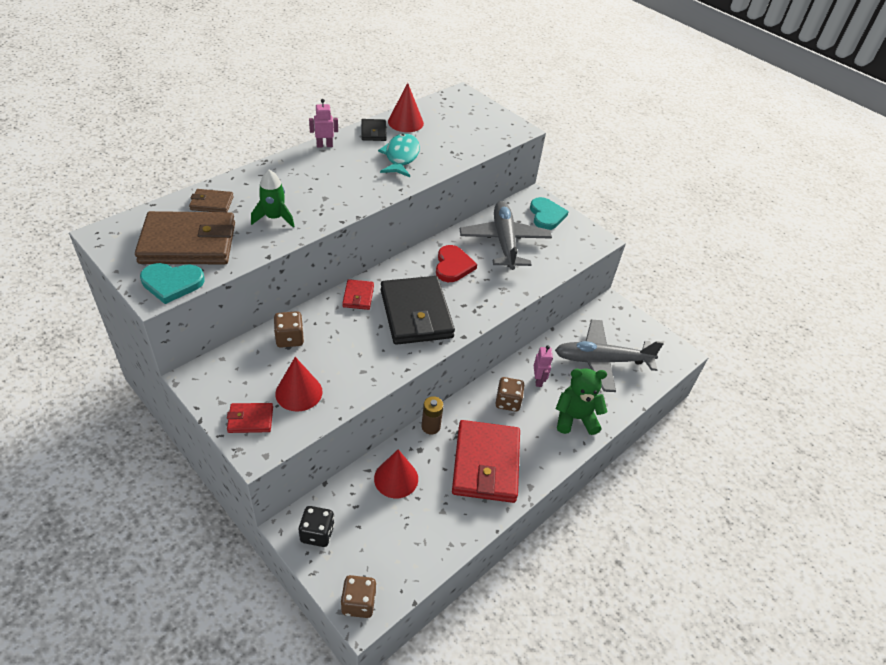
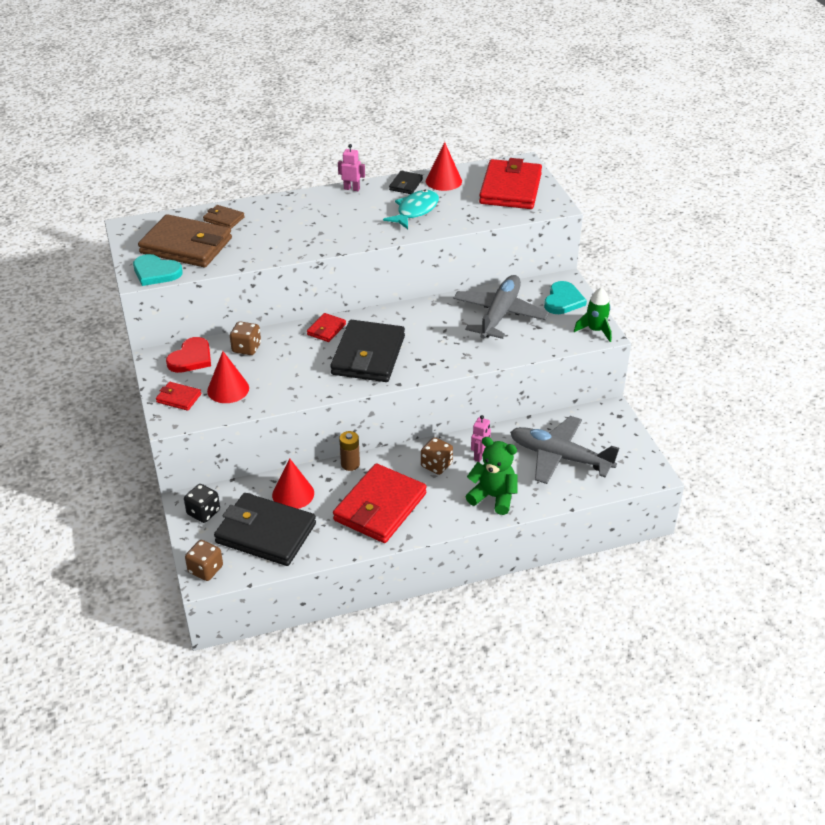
camera: 30 degrees right, 5 degrees down
(274, 218) = (266, 240): green rocket -> green rocket (595, 330)
(395, 534) = (266, 533): none -> black wallet
(453, 266) = (432, 324): red heart -> red heart (191, 358)
(469, 119) = (510, 189): none -> red wallet

